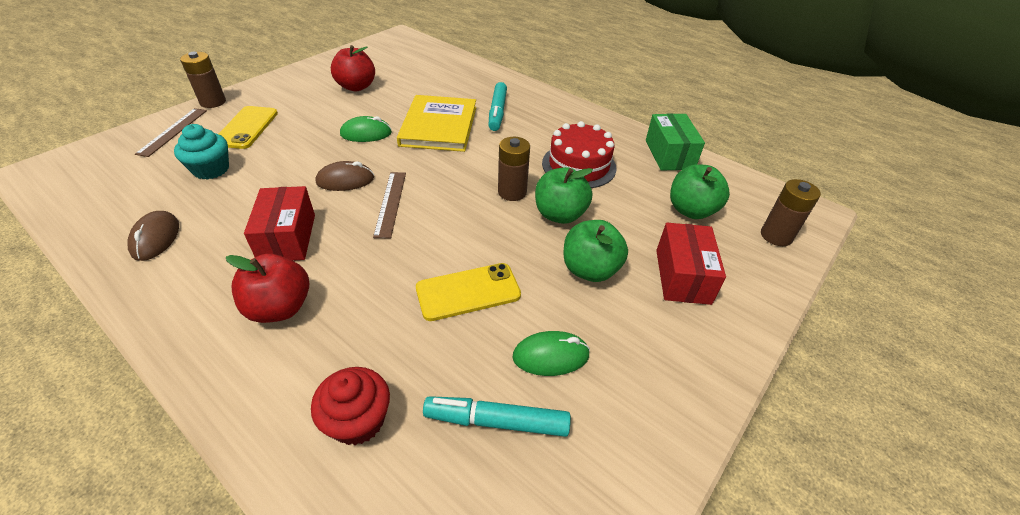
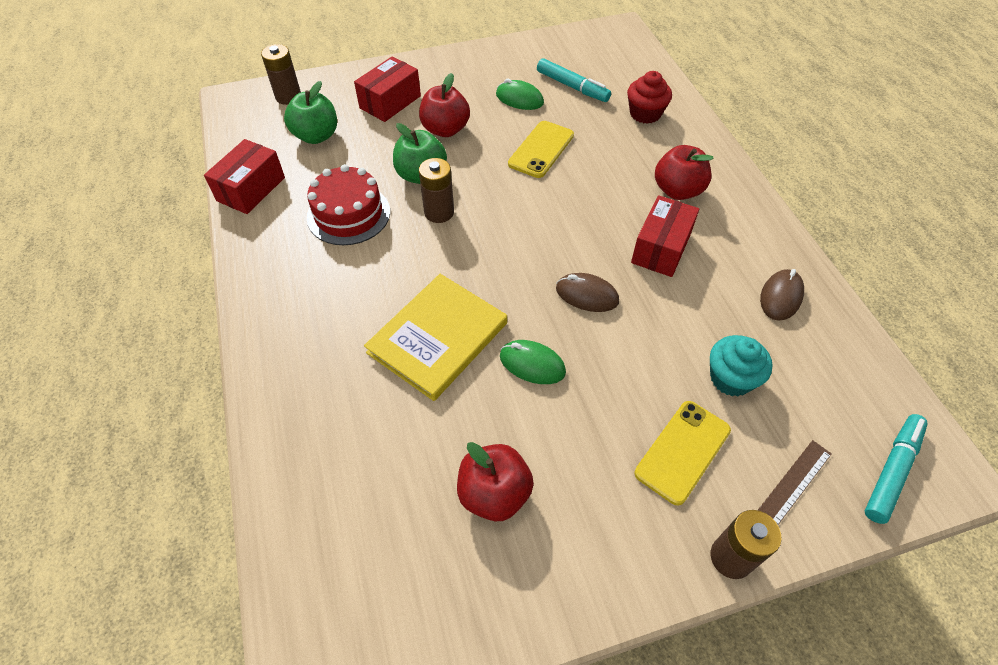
camera: 145 degrees left, 10 degrees up
(390, 203) = (556, 247): brown ruler -> none
(468, 292) = (541, 149): yellow phone -> yellow phone turned 75 degrees counterclockwise
(497, 112) = (347, 332): turquoise marker -> turquoise marker (891, 471)
(590, 269) = (445, 129): green apple -> red apple
(669, 154) = (251, 189): green box -> red box

